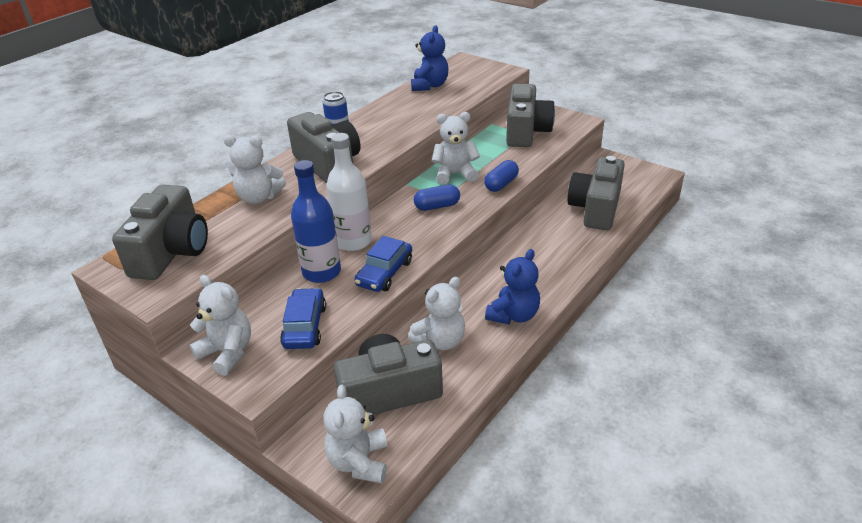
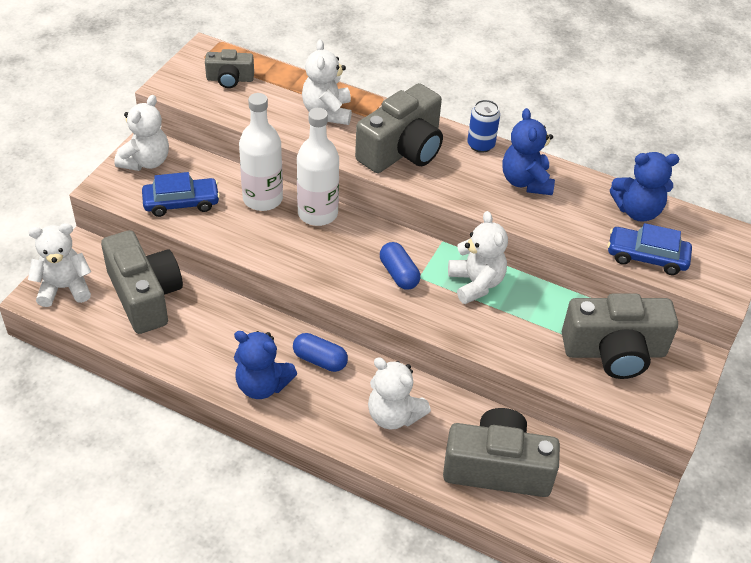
camera: 75 degrees right, 10 degrees up
(172, 252) = (230, 79): grey camera -> grey camera, size x0.53
(321, 272) = (262, 199): blue bottle -> white bottle
(384, 273) = (266, 246): blue car -> blue car (646, 257)
(387, 119) = (526, 182): none -> blue teddy bear
(440, 341) = (216, 326): white teddy bear -> white teddy bear (394, 415)
(501, 184) = (462, 331): blue capsule -> blue capsule (320, 360)

